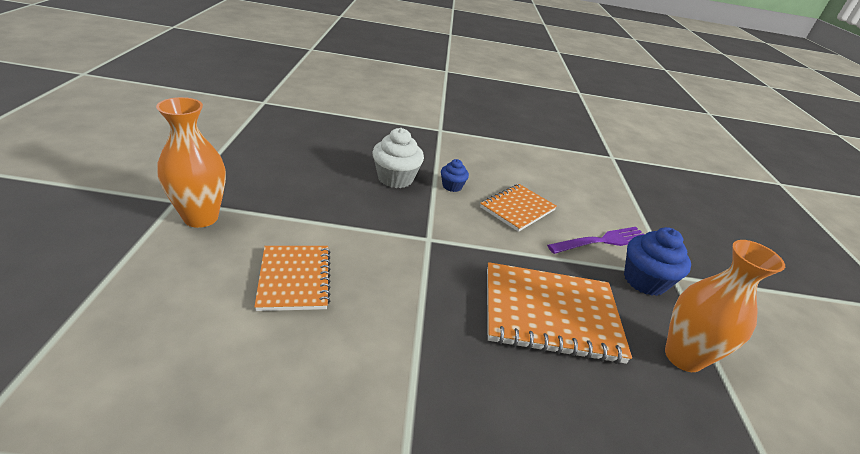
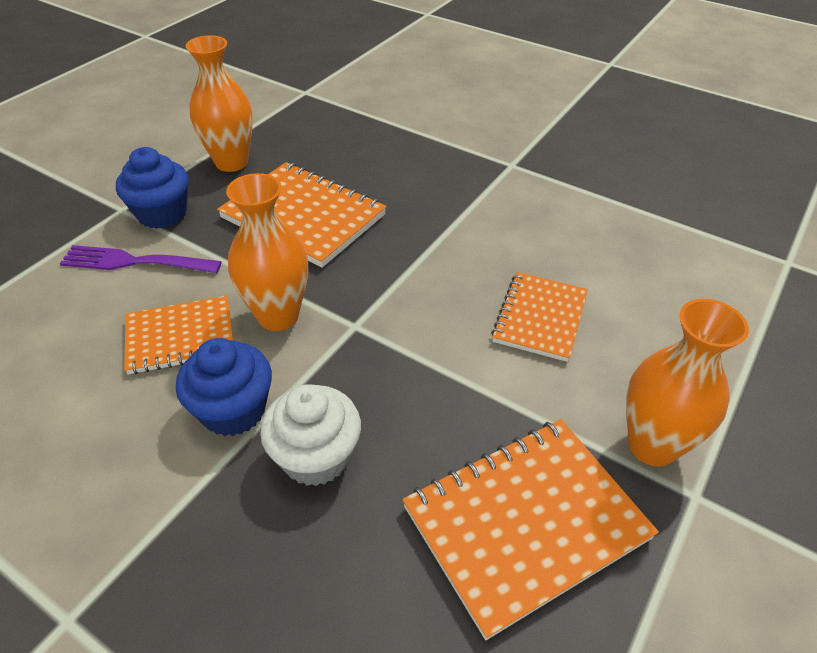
camera: 145 degrees left, 10 degrees up
(277, 175) = (525, 523): none -> orange notebook
(452, 186) = (233, 410): blue cupcake -> blue cupcake, size x1.77
(480, 232) = (278, 316): none -> orange vase

